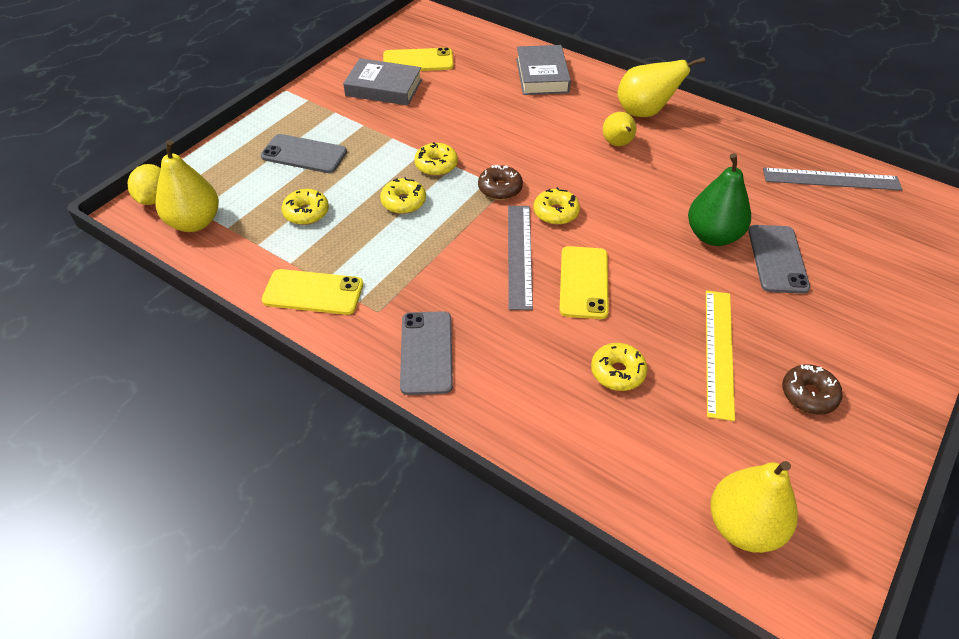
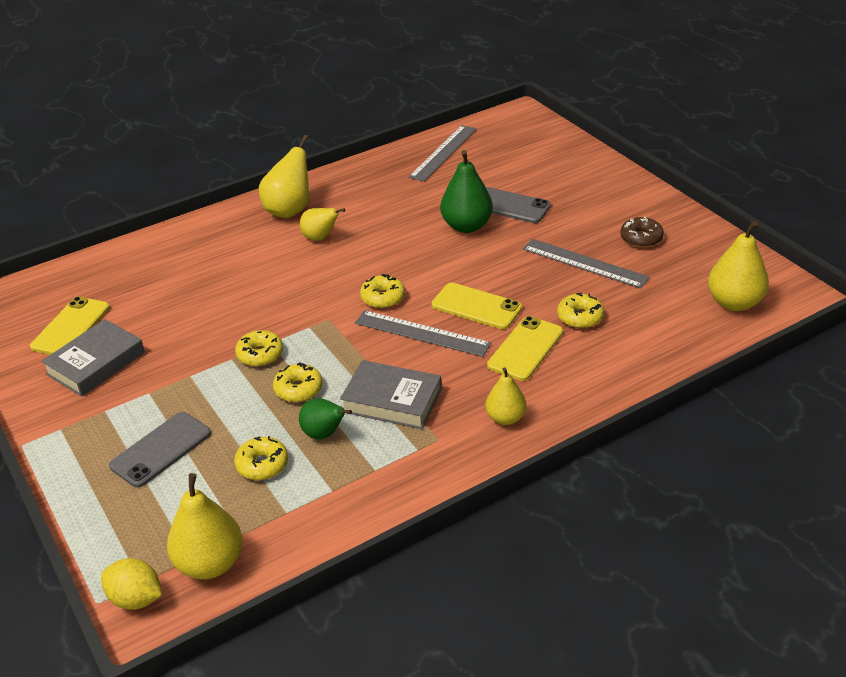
camera: 65 degrees left, 10 degrees down
(313, 292) = (386, 480): yellow phone -> yellow phone (525, 349)
(355, 236) = (324, 434): none -> green pear
(426, 352) = (505, 418): grey phone -> yellow pear
(500, 188) = (326, 322): brown donut -> none
(542, 75) = (180, 251): grey book -> grey book (392, 400)
(719, 352) = (584, 263): yellow ruler -> grey ruler

